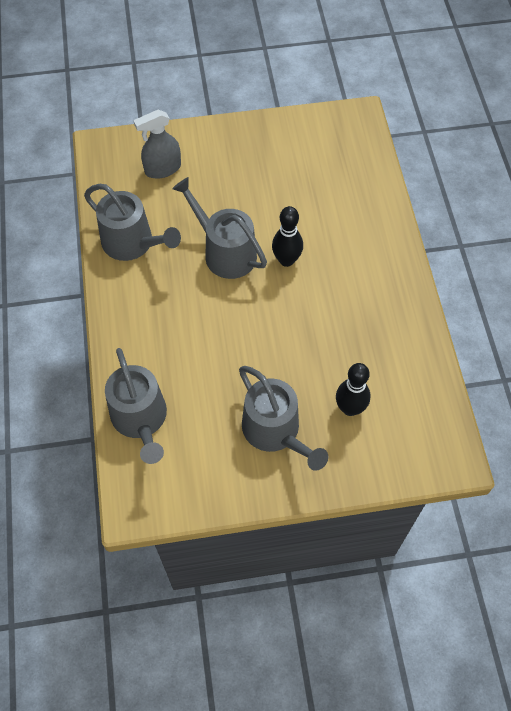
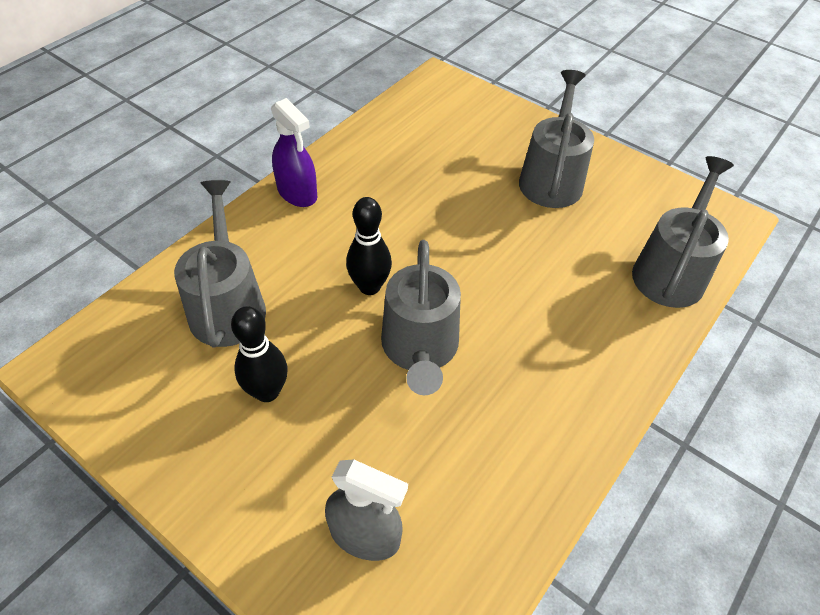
camera: 135 degrees left, 10 degrees down
(132, 243) = (516, 457): grey watering can -> grey watering can (228, 305)
(350, 408) = (471, 149): black bowling pin -> black bowling pin (267, 391)
(397, 277) = (297, 193): none -> purple spray bottle

